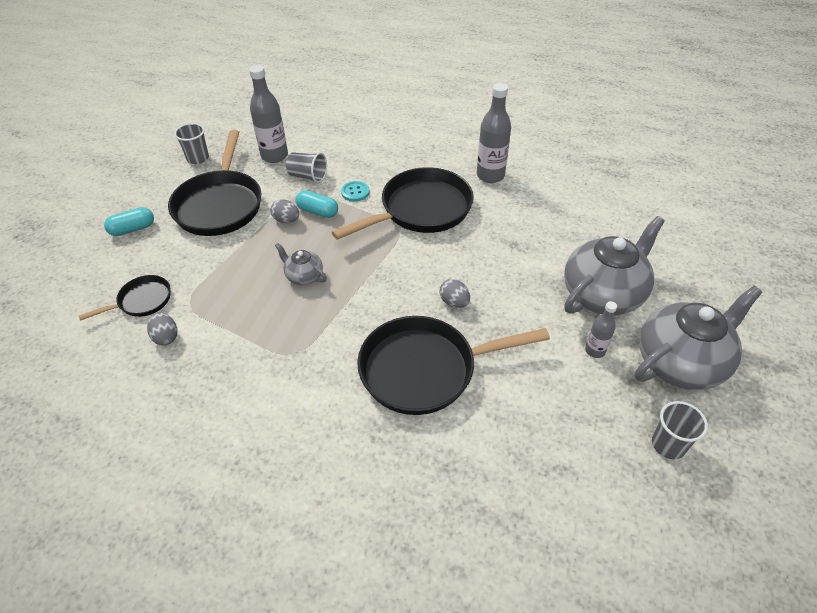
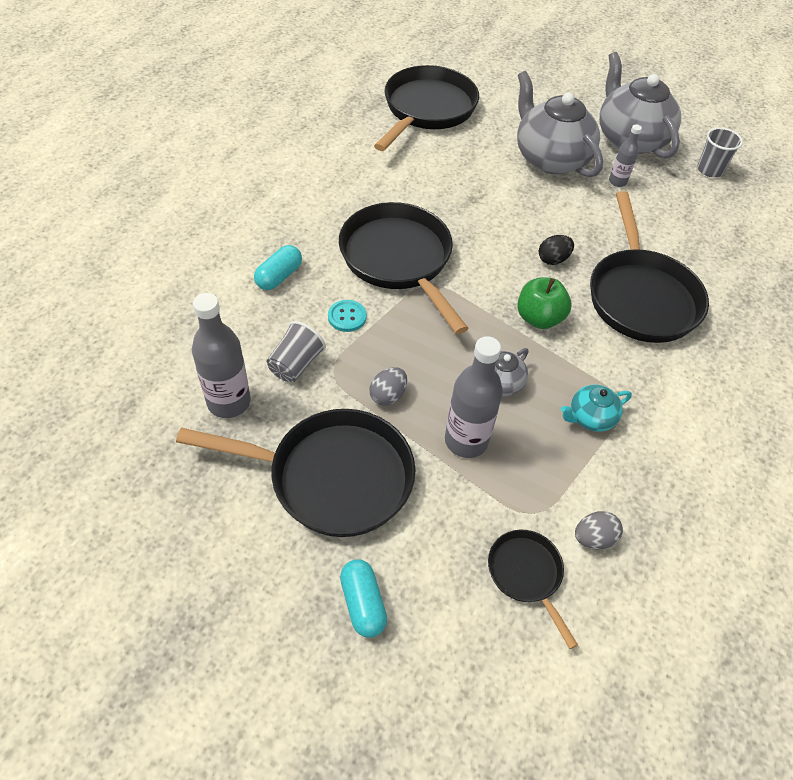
camera: 85 degrees left, 5 degrees up
(198, 158) = (194, 511): grey cup -> none
(276, 333) = (590, 418): none -> turquoise teapot
(318, 211) = (378, 360): turquoise capsule -> turquoise capsule (279, 276)
(378, 296) = (539, 318): none -> green apple
(454, 302) = (553, 259): grey egg -> black egg
(490, 175) = (351, 191): grey bottle -> grey bottle (466, 441)
(626, 204) = (427, 110): none -> black pan

